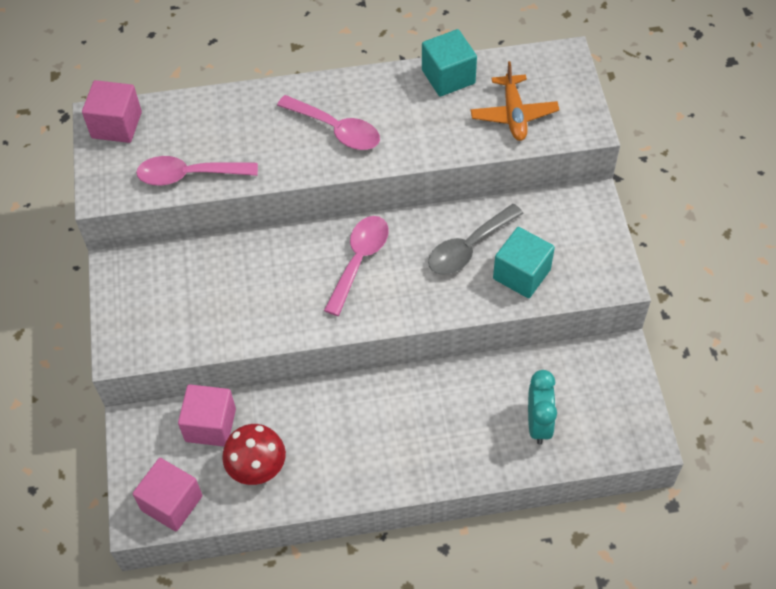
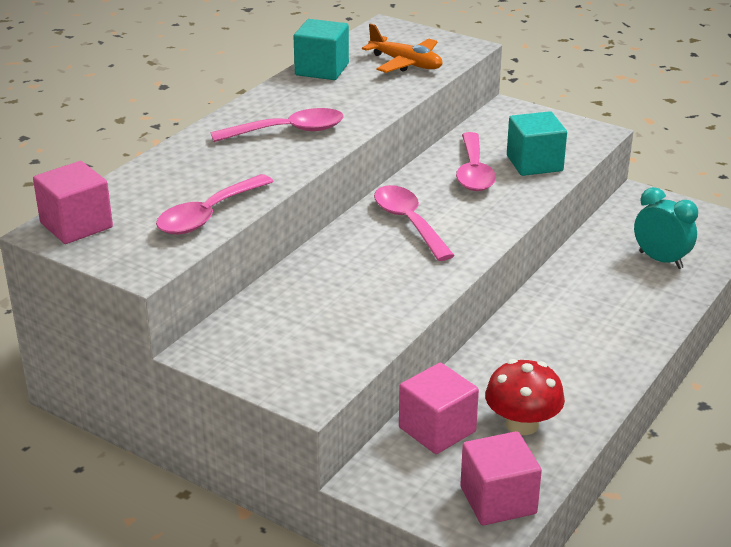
camera: 50 degrees left, 25 degrees down
(469, 247) = (473, 172): grey spoon -> pink spoon

